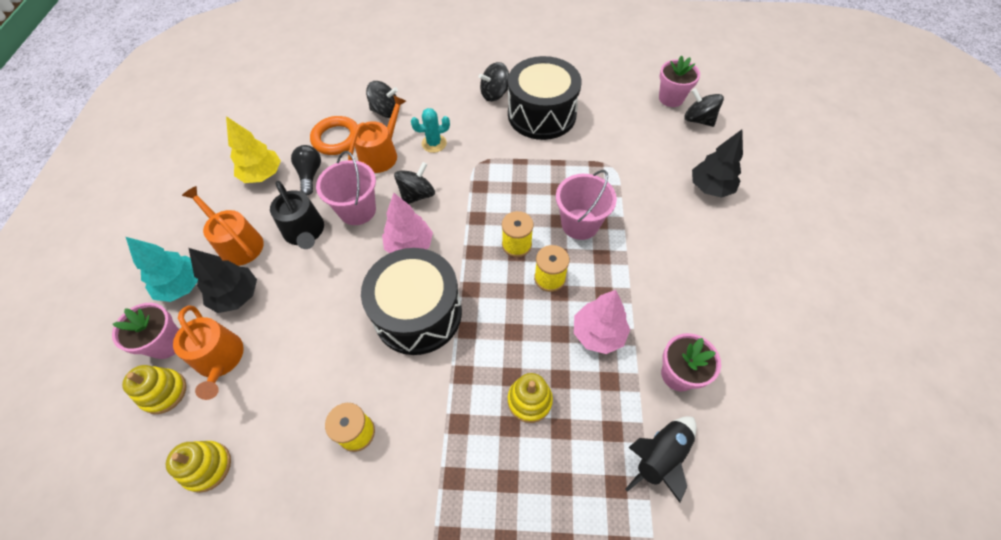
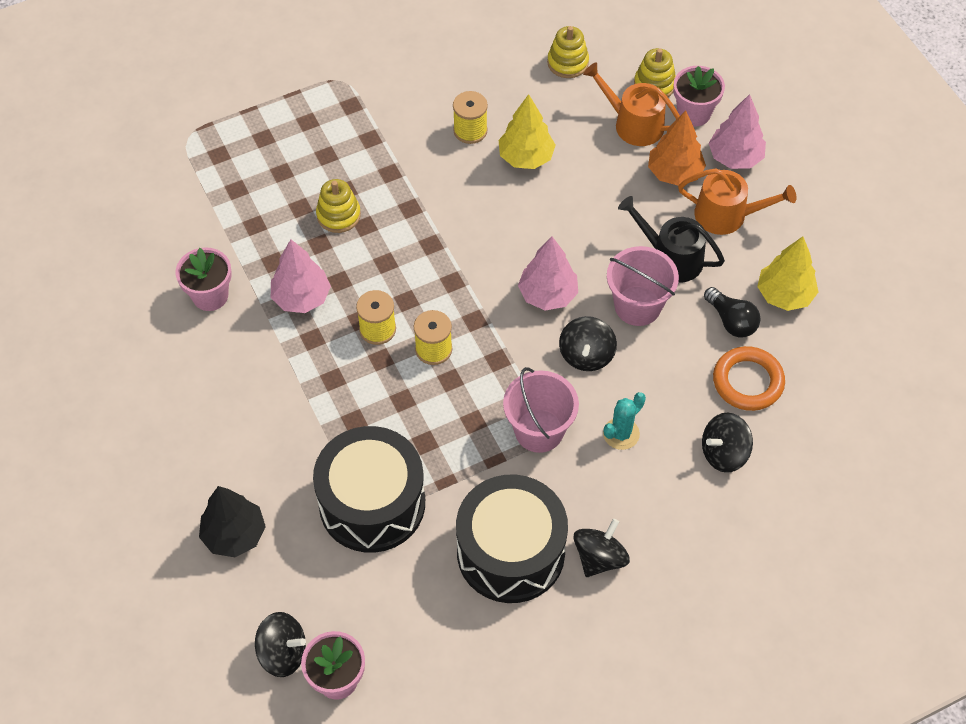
camera: 150 degrees right, 0 degrees up
(182, 286) = (735, 157): turquoise tree -> pink tree
(237, 296) = (674, 173): black tree -> orange tree
(332, 374) = (526, 157): none -> yellow tree
(381, 154) = (673, 387): orange watering can -> none
(418, 313) = (488, 237): black drum -> black drum (372, 503)
(580, 224) = (375, 407): pink bucket -> pink bucket (539, 430)
(660, 456) = (206, 225): black rocket -> none

